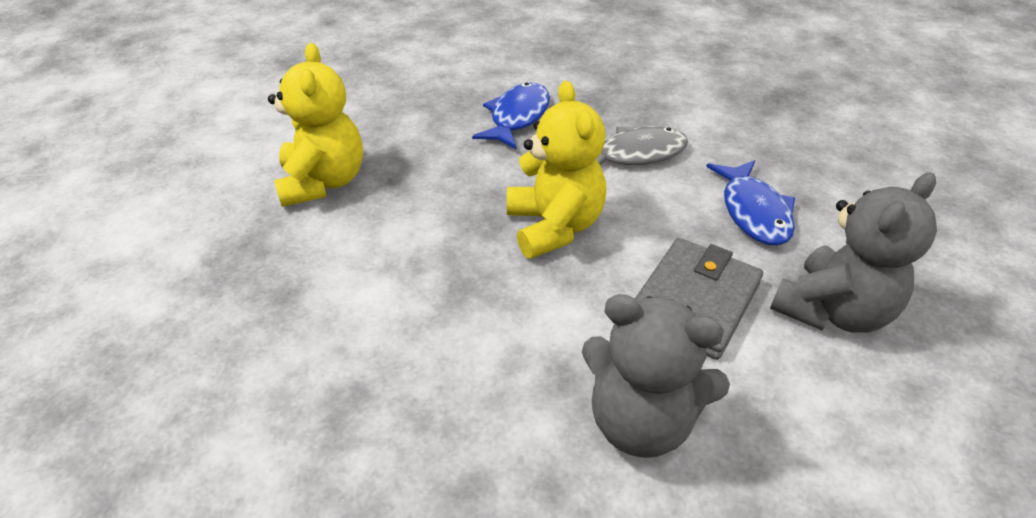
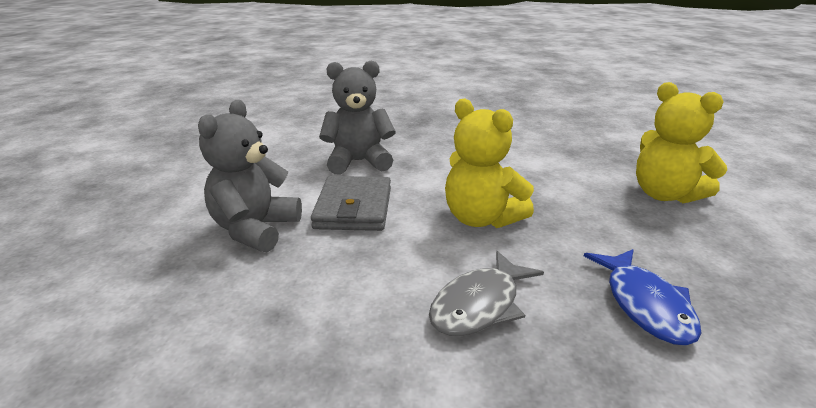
camera: 150 degrees right, 15 degrees down
(753, 212) = (328, 283): blue fish -> none

